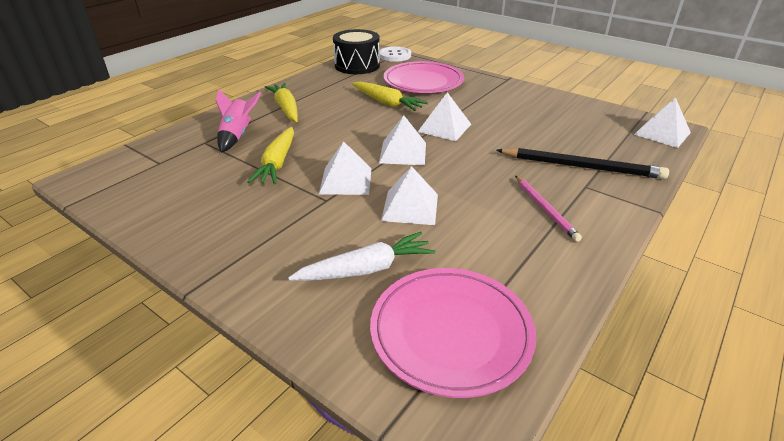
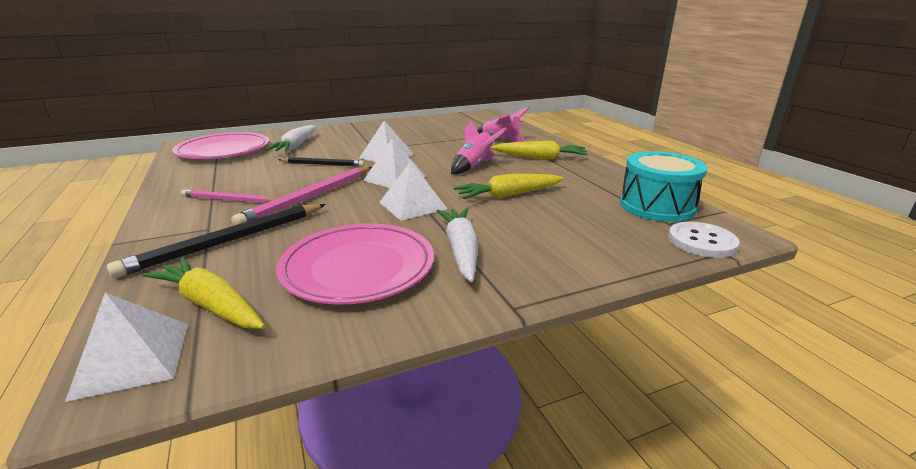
camera: 120 degrees right, 10 degrees down
(277, 163) = (441, 145): yellow carrot -> yellow carrot (211, 305)
(335, 128) = (474, 166): none -> pink rocket
(357, 65) = (657, 206): black drum -> turquoise drum
(410, 207) = (323, 164): white pyramid -> black pencil
(423, 82) = (560, 231): pink plate -> pink plate (358, 268)
(479, 98) = (461, 250): none -> white carrot
(487, 172) = (310, 198): none -> pink pencil

